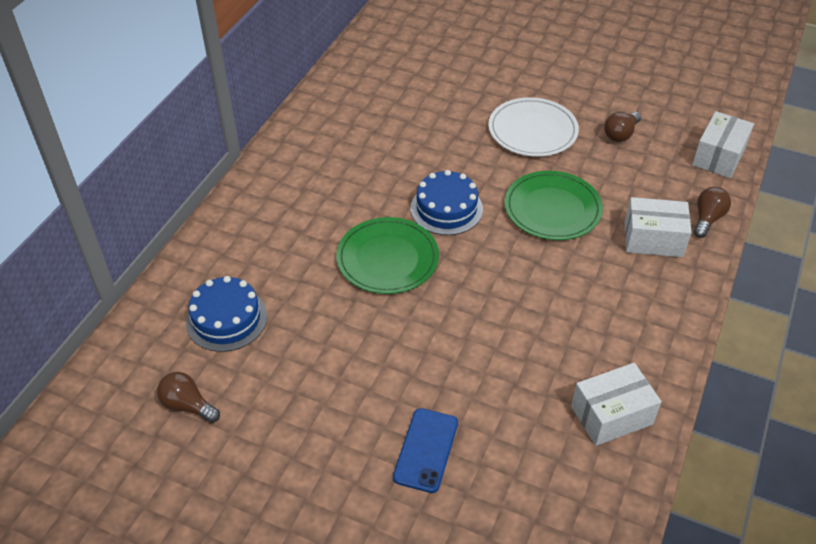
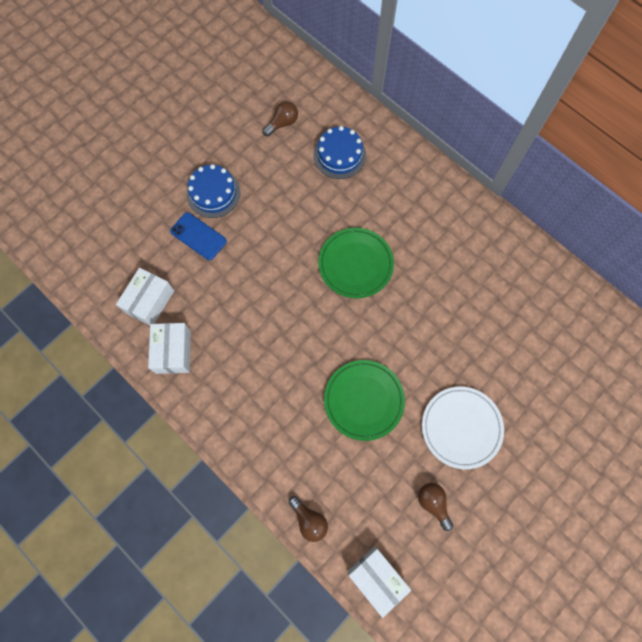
camera: 110 degrees right, 25 degrees up
(446, 209) = (391, 321): blue cake -> blue cake (213, 193)
(653, 239) = (304, 462): white box -> white box (149, 301)

